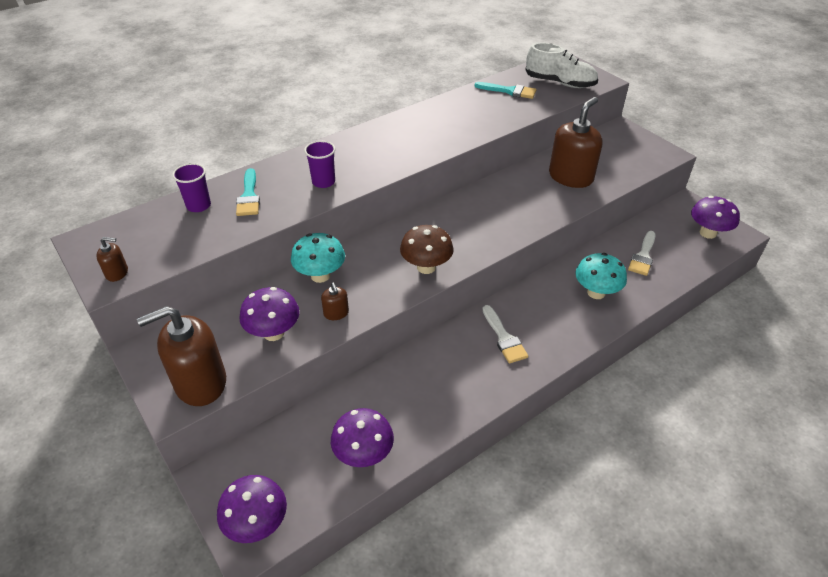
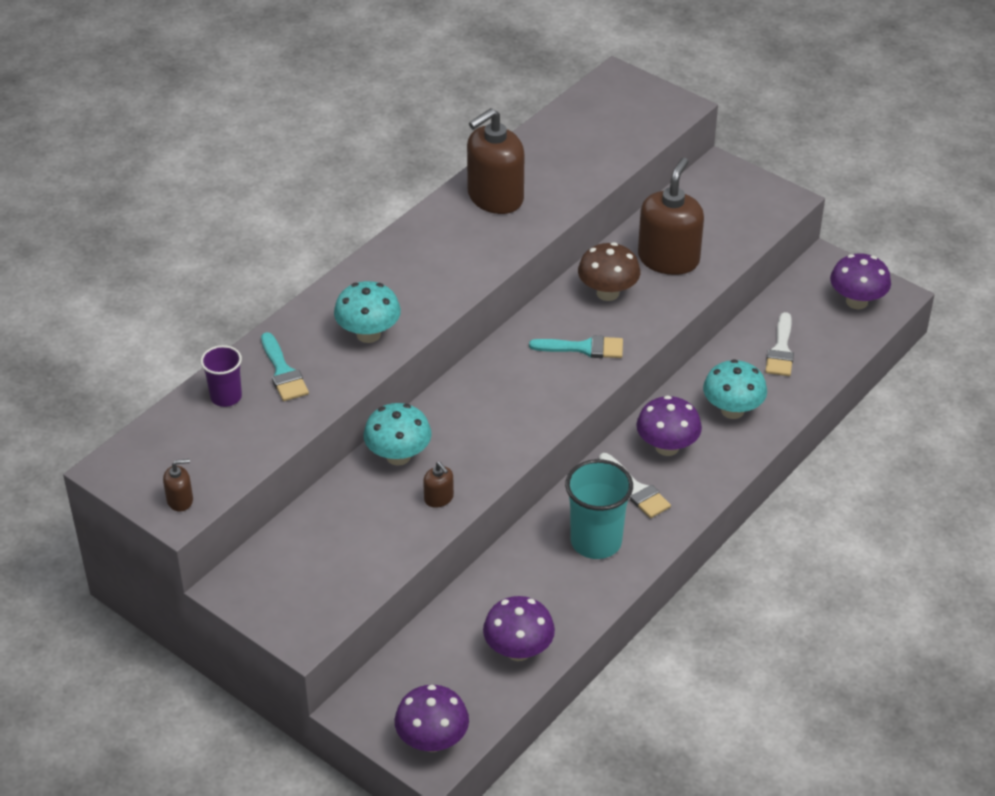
camera: 15 degrees left, 0 degrees up
(200, 383) = (320, 607): brown soap dispenser -> brown soap dispenser (495, 197)
(273, 333) = (375, 535): purple mushroom -> purple mushroom (667, 447)
(323, 182) = (368, 334): purple cup -> turquoise mushroom
(426, 267) = (524, 420): brown mushroom -> brown mushroom (608, 293)
(459, 373) = (596, 541): none -> turquoise cup
(509, 91) = (559, 147): turquoise brush -> turquoise brush (584, 348)
(560, 83) = (624, 121): white shoe -> none

